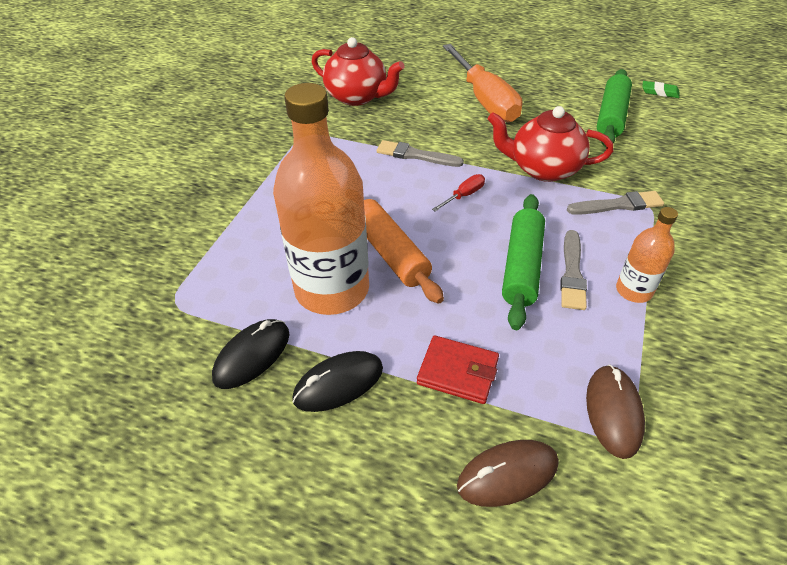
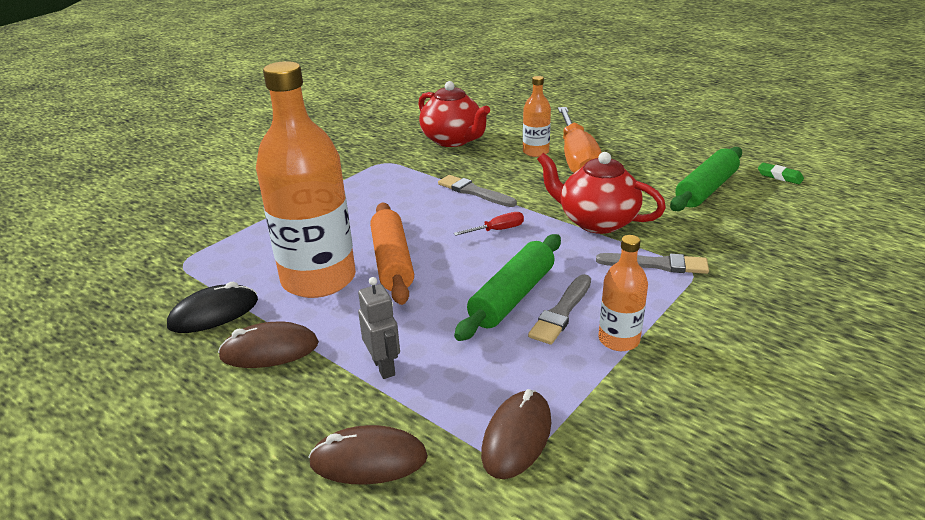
camera: 20 degrees right, 15 degrees down
(338, 383) = (269, 350): black mouse -> brown mouse
(443, 98) = (535, 152): none -> orange bottle
(457, 372) = (384, 367): red wallet -> grey robot

